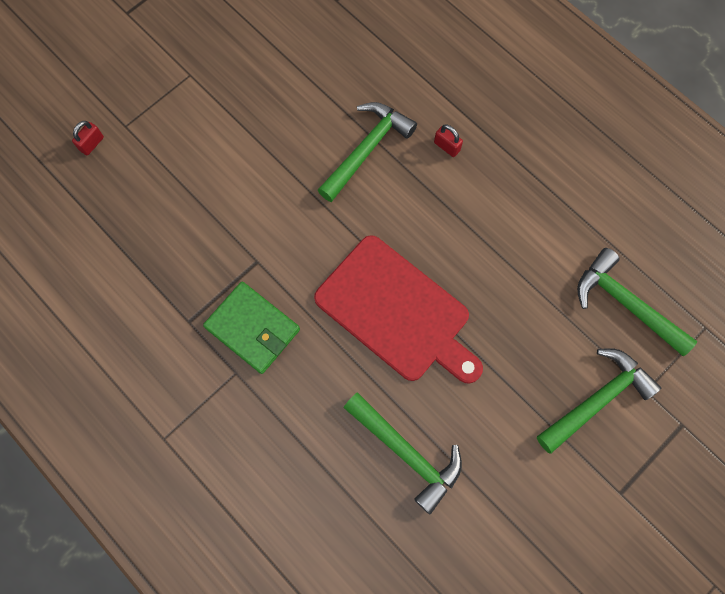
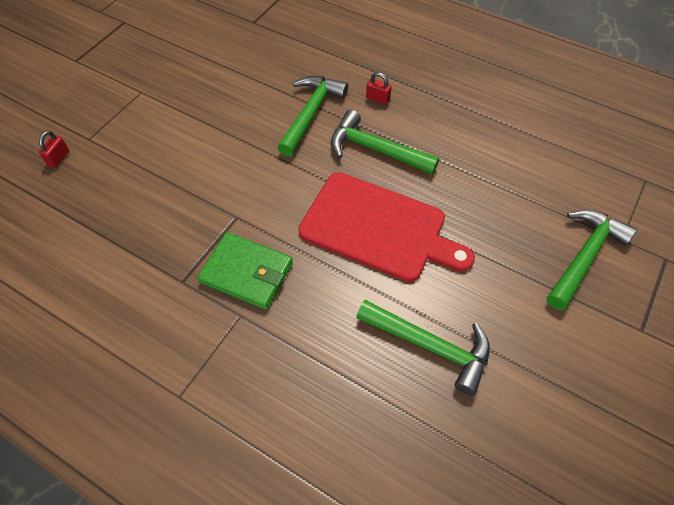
camera: 15 degrees left, 15 degrees down
(625, 303) = (572, 177): green hammer -> green hammer (375, 149)

